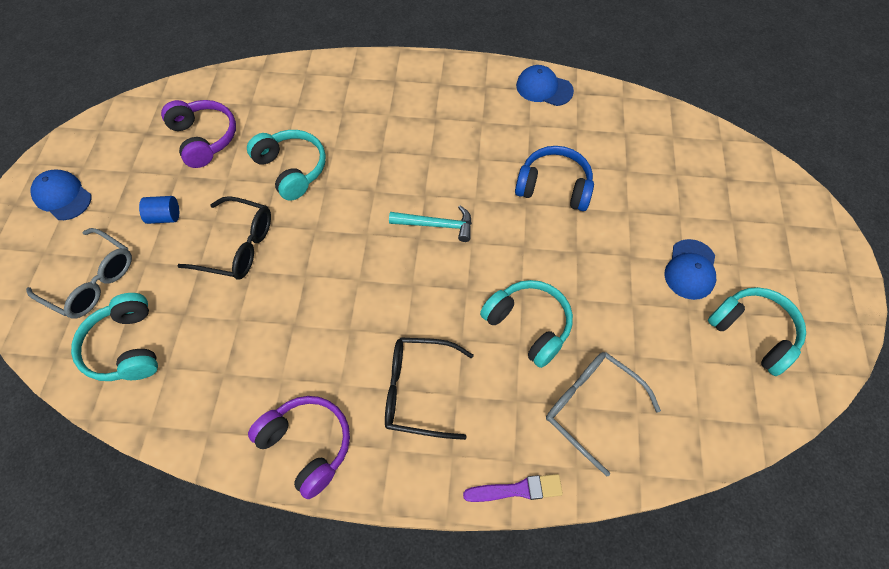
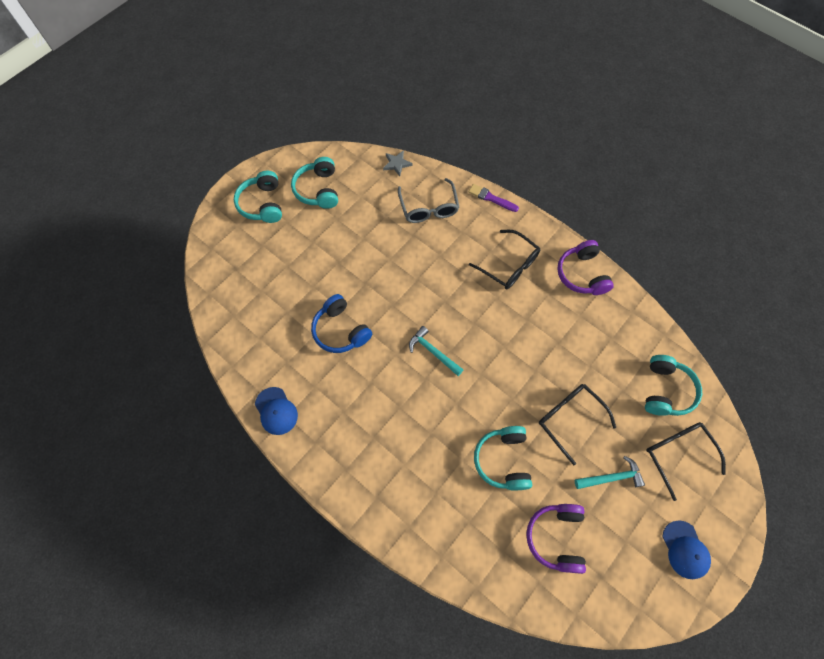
camera: 145 degrees left, 5 degrees up
(92, 281) = (677, 454): grey glasses -> black glasses
(164, 217) = (612, 477): blue cylinder -> turquoise hammer
(528, 325) = (427, 261): turquoise headphones -> turquoise headphones (262, 204)
(690, 269) = (314, 235): blue cap -> none
(699, 452) = (397, 164): none -> grey star

